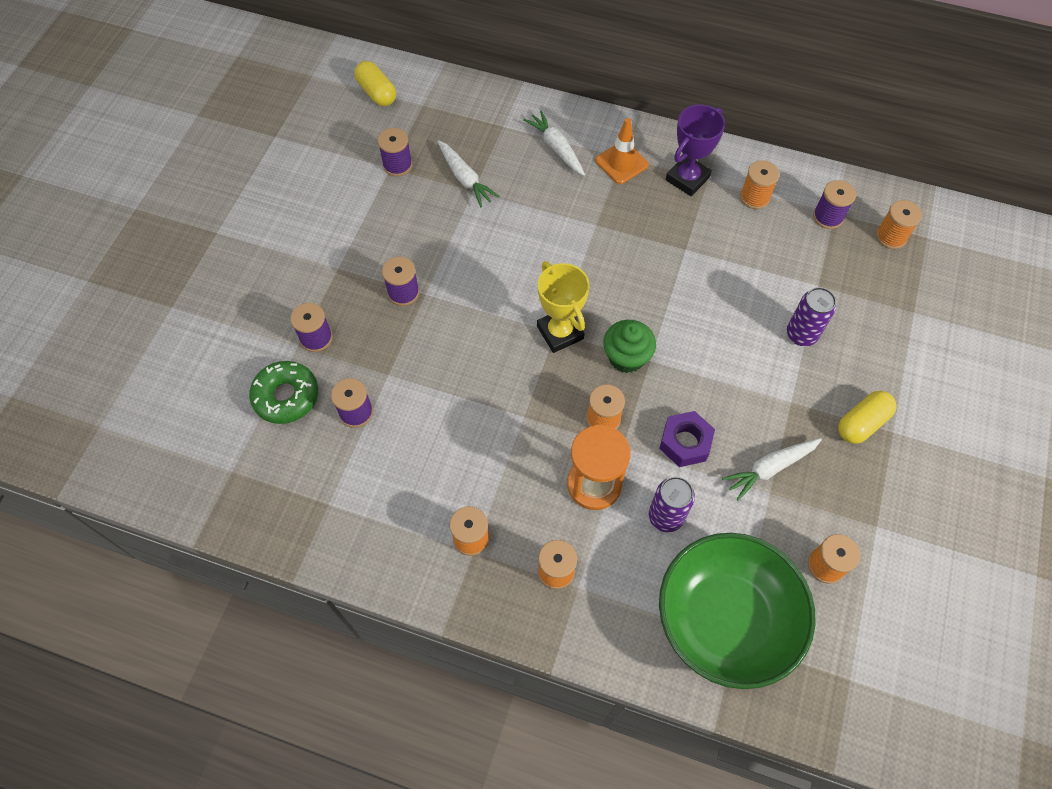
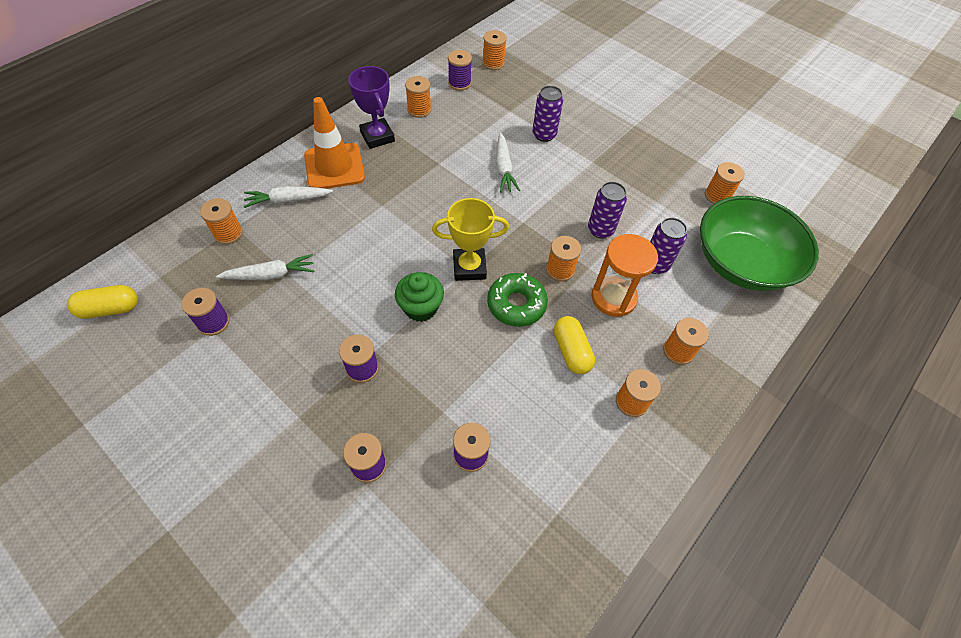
camera: 70 degrees left, 5 degrees down
(286, 396) = (421, 517): green donut -> green donut (516, 304)
(493, 125) = (228, 233): none -> orange spool
(621, 163) = (334, 167): orange traffic cone -> orange traffic cone, size x1.52
(626, 357) = (513, 234): green cupcake -> green cupcake (420, 308)
(685, 443) = (600, 230): purple nut -> purple can
(770, 468) = (638, 193): white carrot -> white carrot (504, 168)
(862, 423) = (623, 136): yellow capsule -> yellow capsule (571, 351)

